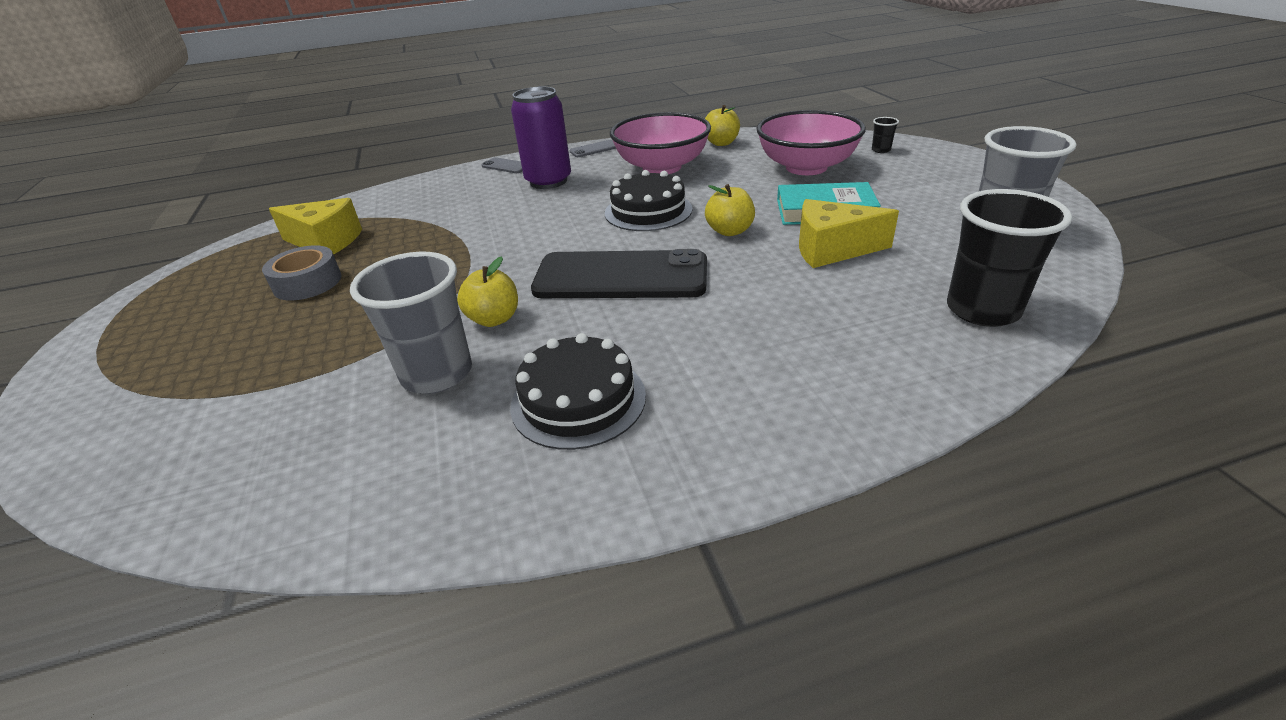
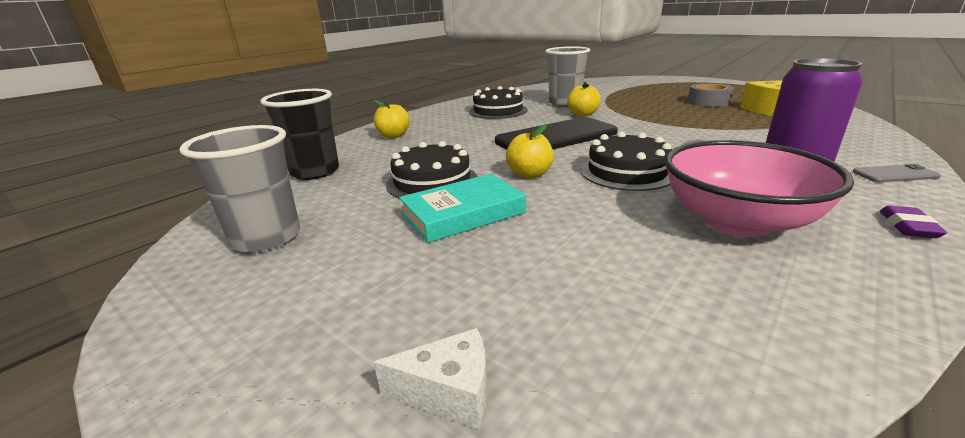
camera: 145 degrees right, 10 degrees down
(594, 149) = (908, 226): grey phone -> purple eraser
(721, 143) = (783, 307): yellow apple -> yellow apple (393, 136)
(806, 167) = (550, 280): pink bowl -> none
(831, 249) = (432, 181): yellow cheese -> black cake
(881, 150) = (449, 393): black cup -> white cheese

